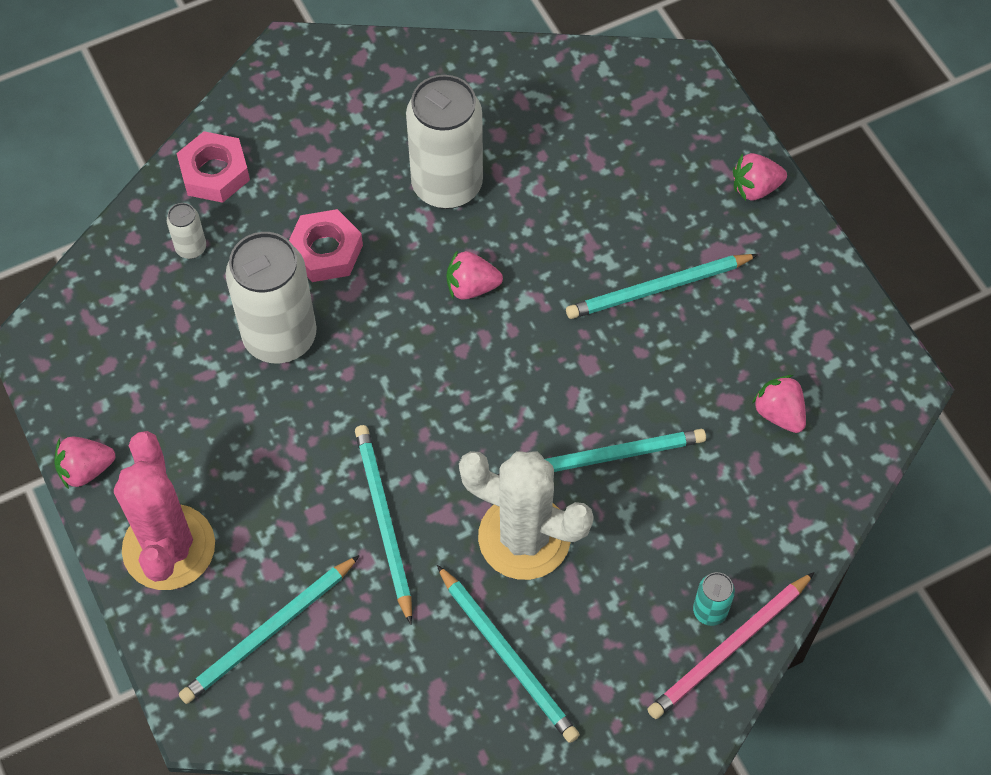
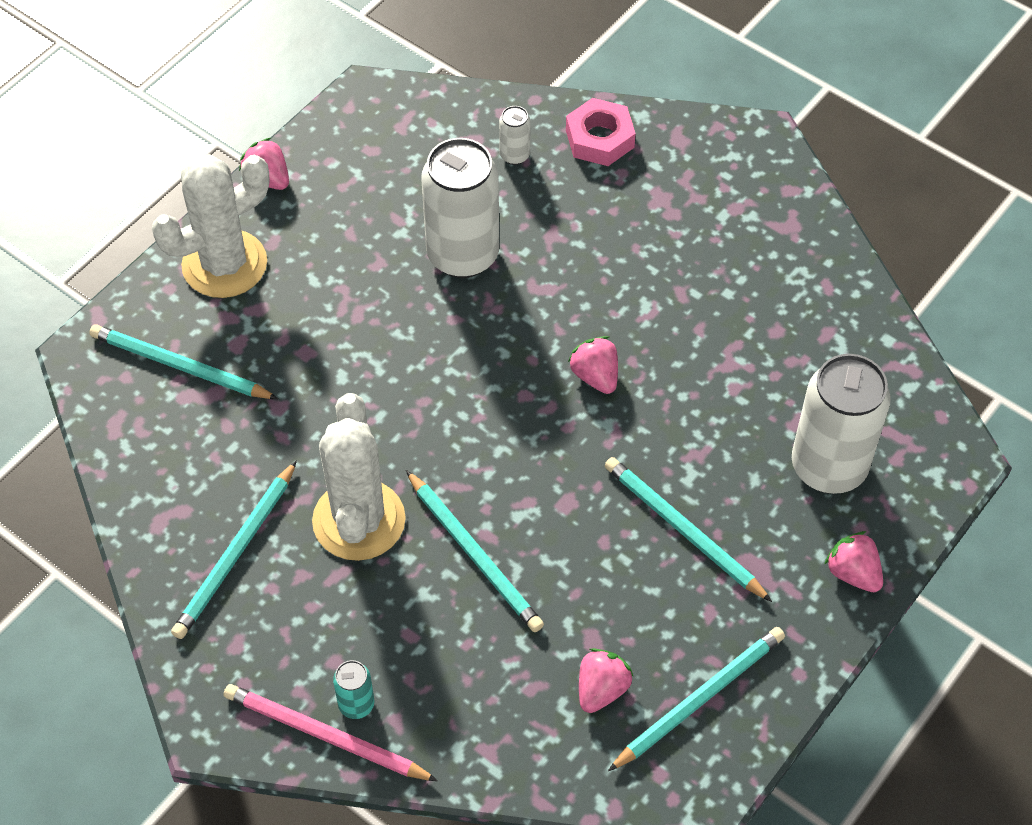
camera: 65 degrees right, 5 degrees down
(169, 547) = (224, 264): pink cactus -> white cactus
(325, 251) = (568, 251): pink nut -> none
(384, 522) = (322, 406): turquoise pencil -> turquoise pencil (699, 699)
(447, 185) = (693, 313): white can -> white can (828, 467)

